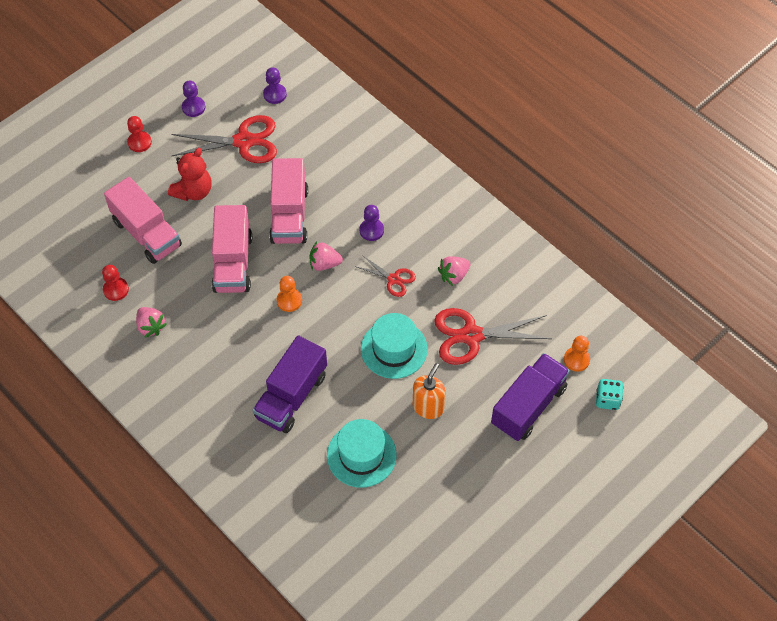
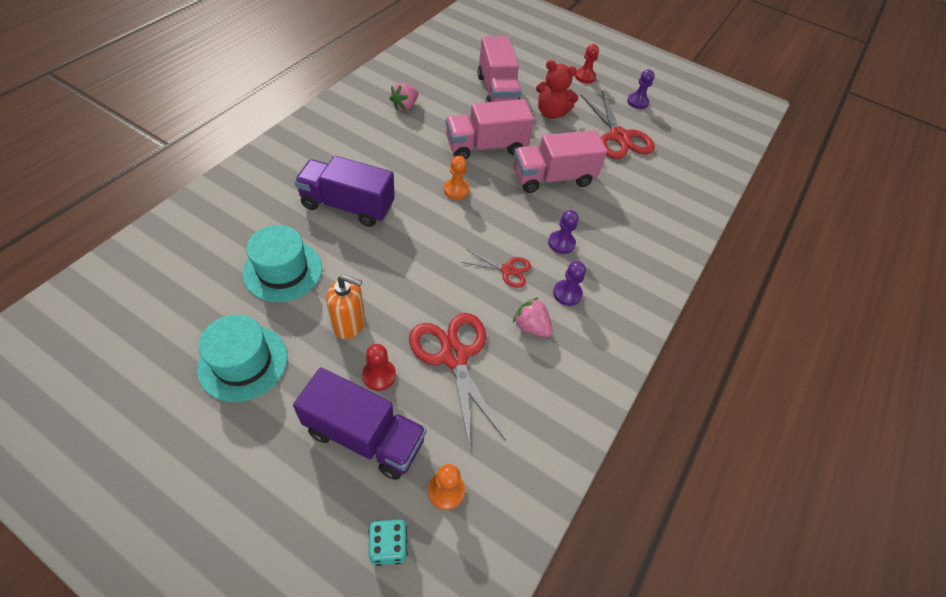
camera: 70 degrees right, 5 degrees down
(116, 290) = (436, 82): red pawn -> red pawn (379, 375)
(147, 233) = (497, 92): pink truck -> pink truck turned 45 degrees counterclockwise
(275, 94) = (682, 150): purple pawn -> purple pawn (567, 293)
(324, 264) = (507, 211): pink strawberry -> none
(393, 279) = (507, 270): red scissors -> red scissors turned 90 degrees counterclockwise
(394, 349) = (419, 282): turquoise hat -> turquoise hat (243, 362)

